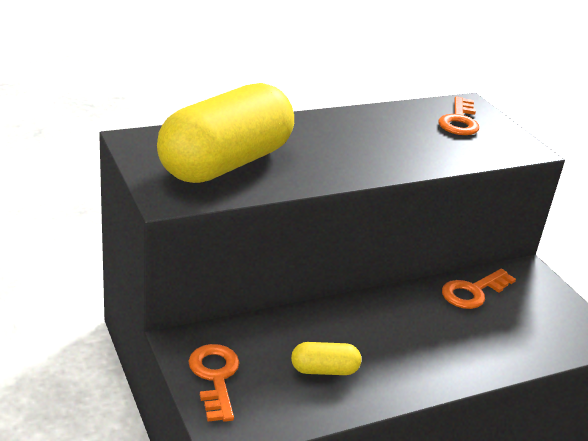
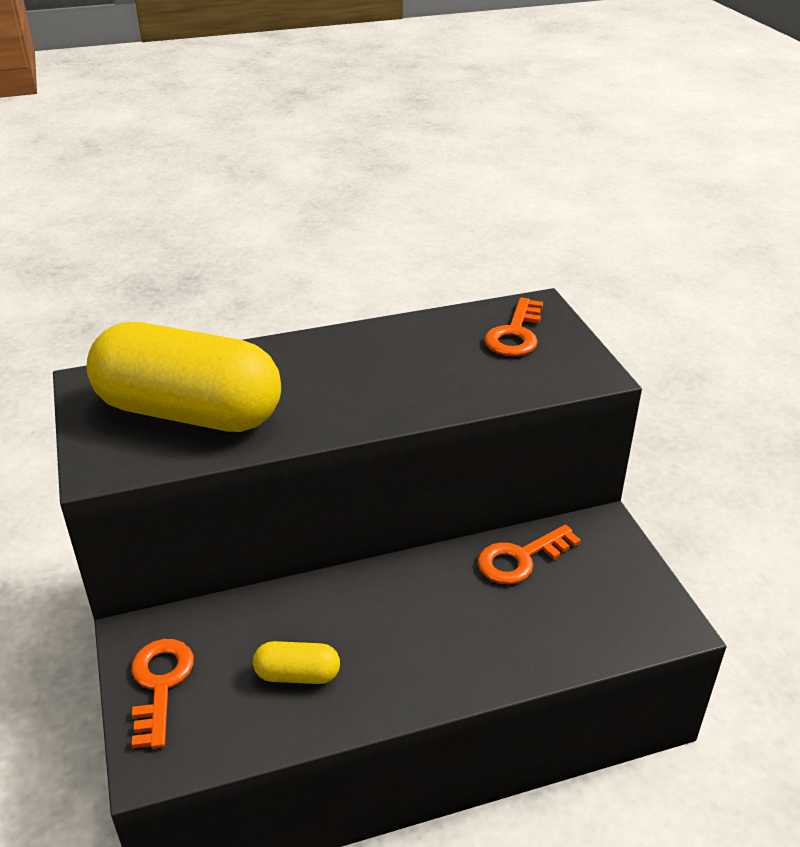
camera: 10 degrees right, 5 degrees up
(226, 163) = (189, 412): yellow capsule -> yellow capsule turned 60 degrees clockwise

